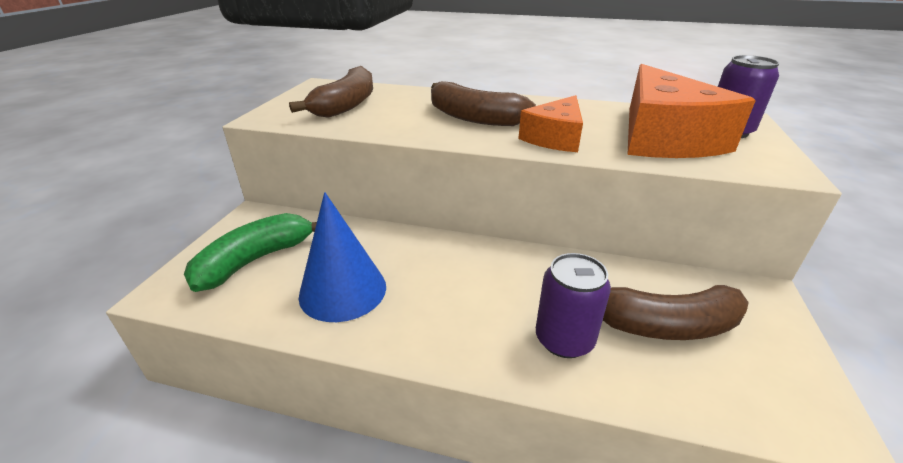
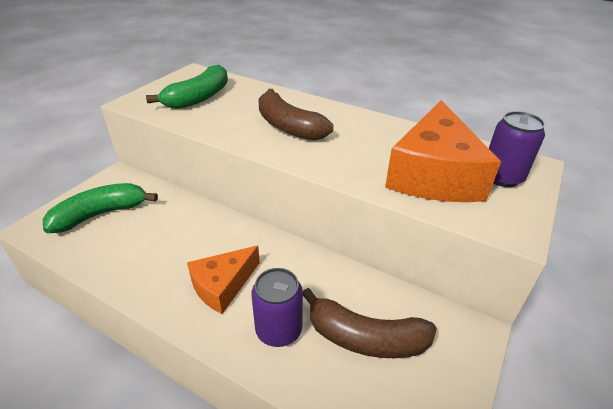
camera: 15 degrees right, 5 degrees up
(343, 290) = (145, 252): blue cone -> none
(346, 105) = (199, 98): brown banana -> green banana
(555, 137) = (338, 158): orange cheese -> orange cheese (222, 285)

